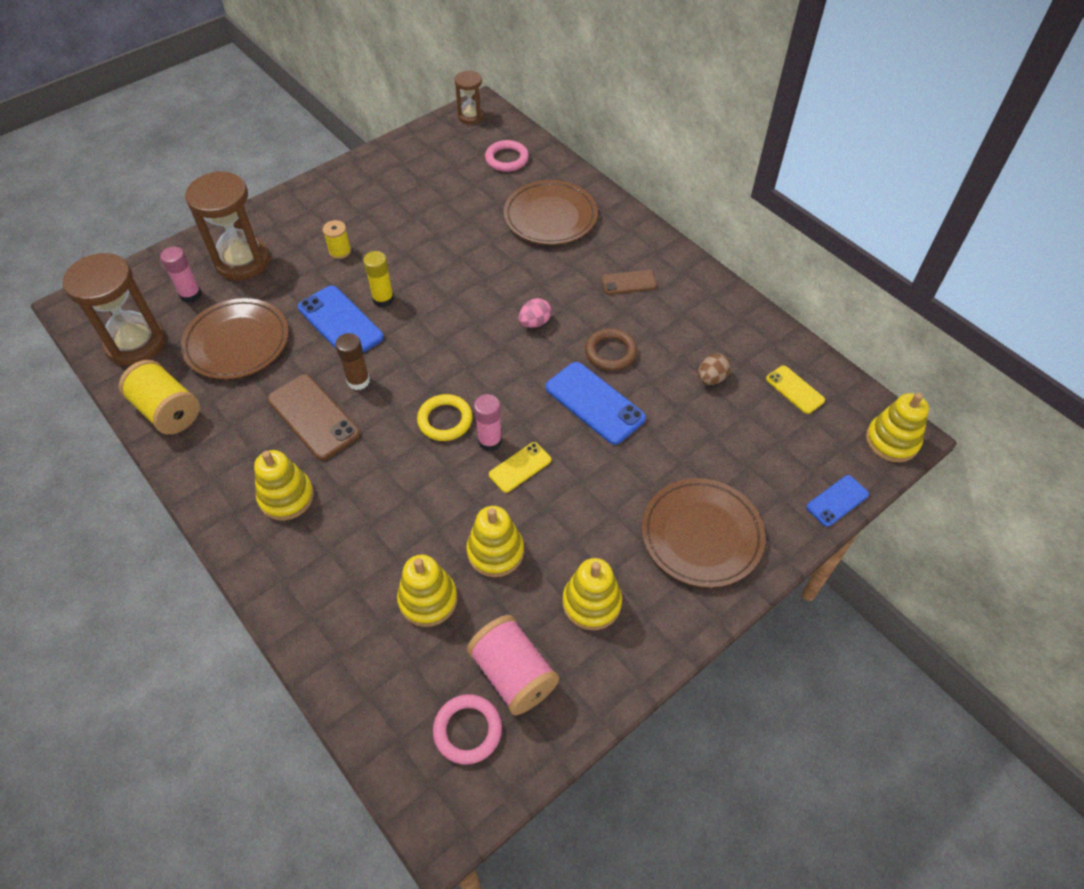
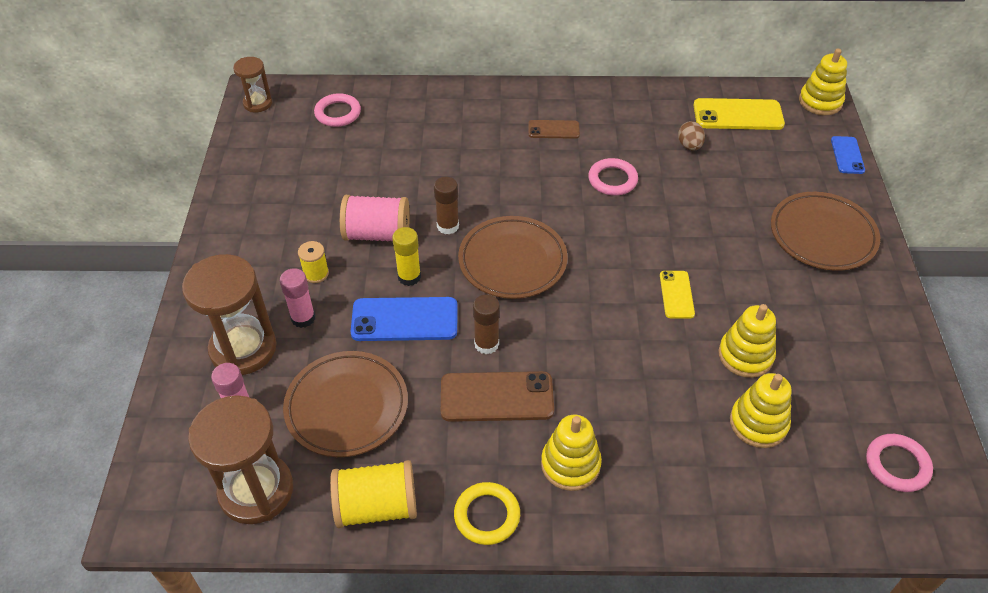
camera: 50 degrees left, 5 degrees down
(445, 420) = (586, 312): yellow ring -> yellow ring (487, 515)
(454, 288) = (448, 226): none -> brown glue stick
(490, 441) = (634, 297): pink glue stick -> pink glue stick (303, 318)
(513, 674) = (865, 409): pink spool -> pink spool (377, 234)
(535, 322) = (538, 202): pink egg -> none
(550, 217) = (435, 128): brown plate -> brown plate (512, 261)
(591, 603) = (835, 327): yellow stacking toy -> none
(594, 403) = (653, 217): blue phone -> none
(610, 352) = (612, 180): brown ring -> pink ring
(628, 282) = (553, 130): brown phone -> brown phone turned 60 degrees clockwise
(795, 389) = (738, 115): yellow phone -> yellow phone, size x1.72

